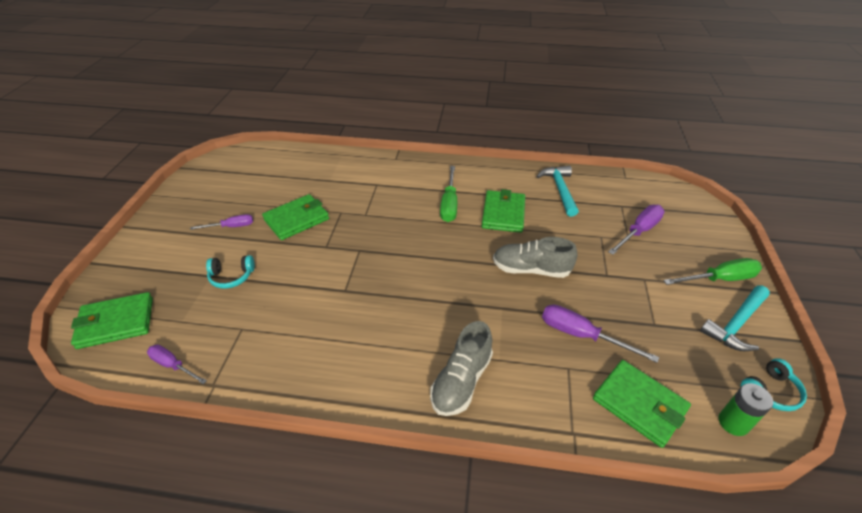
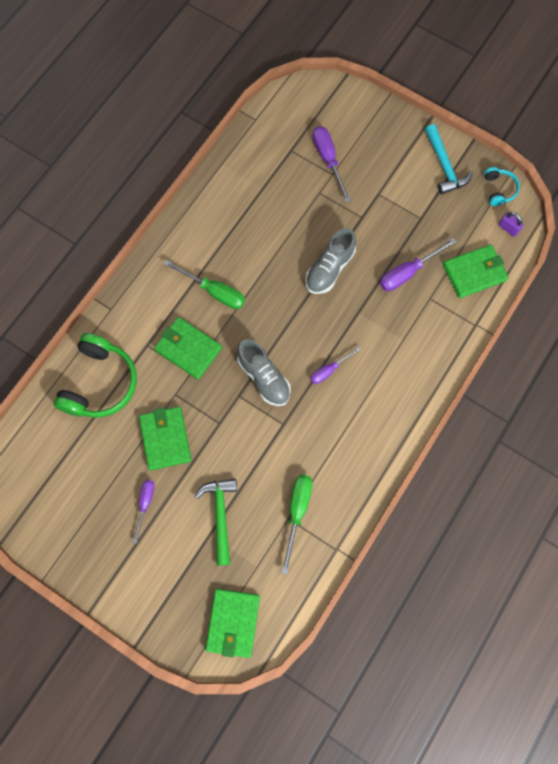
camera: 65 degrees left, 30 degrees up
(173, 365) = (303, 577): purple screwdriver -> purple screwdriver (329, 370)
(231, 276) = (220, 515): turquoise headphones -> green hammer
(330, 172) = (100, 383): none -> green headphones
(461, 381) = (409, 373): grey shoe -> grey shoe (264, 377)
(503, 214) = (252, 252): green wallet -> green wallet (188, 349)
(560, 190) = (244, 186): turquoise hammer -> none
(719, 279) = (403, 143): green screwdriver -> green screwdriver (297, 512)
(733, 423) = (508, 228): green battery -> purple padlock

